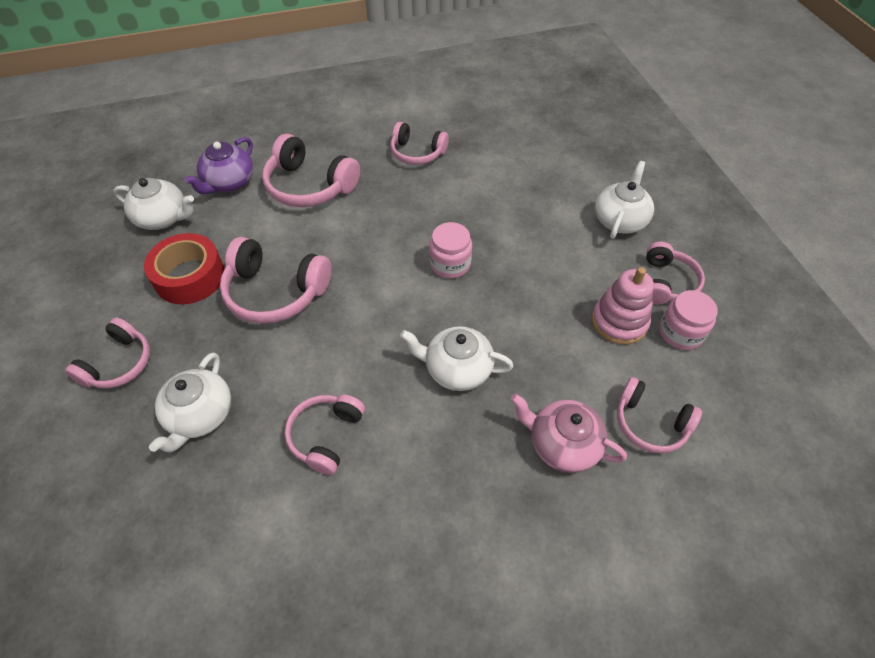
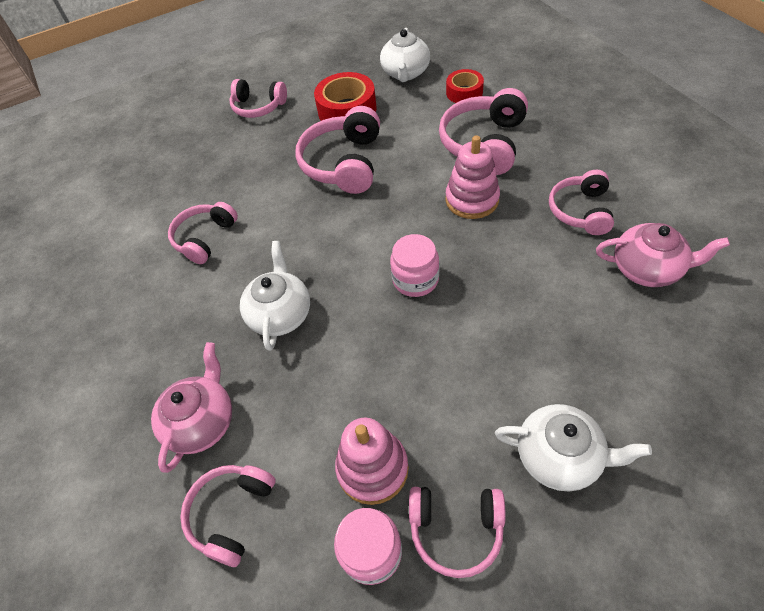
camera: 85 degrees right, 0 degrees up
(200, 415) = (219, 162): white teapot -> none
(229, 182) = (464, 92): purple teapot -> red tape
(325, 436) = (205, 238): pink headphones -> pink headphones turned 75 degrees counterclockwise
(375, 209) = (472, 200): none -> pink stacking toy
(484, 138) = (647, 269): none -> pink teapot

